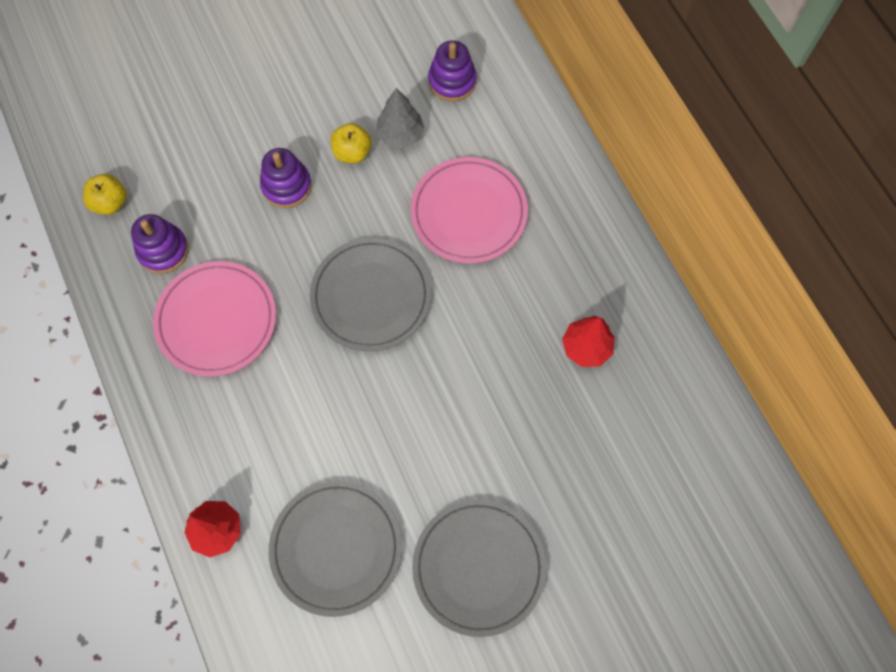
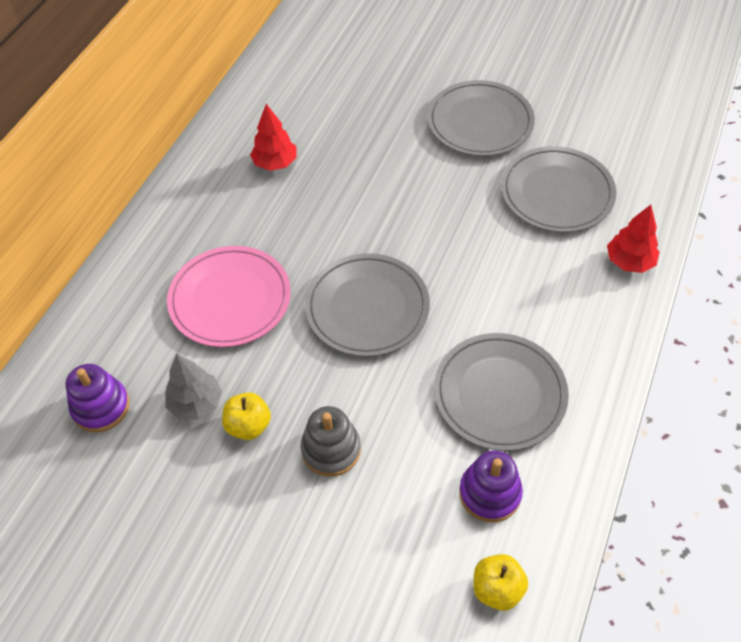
camera: 130 degrees left, 15 degrees down
(216, 320) = (499, 394): pink plate -> grey plate
(286, 186) = (331, 449): purple stacking toy -> grey stacking toy

